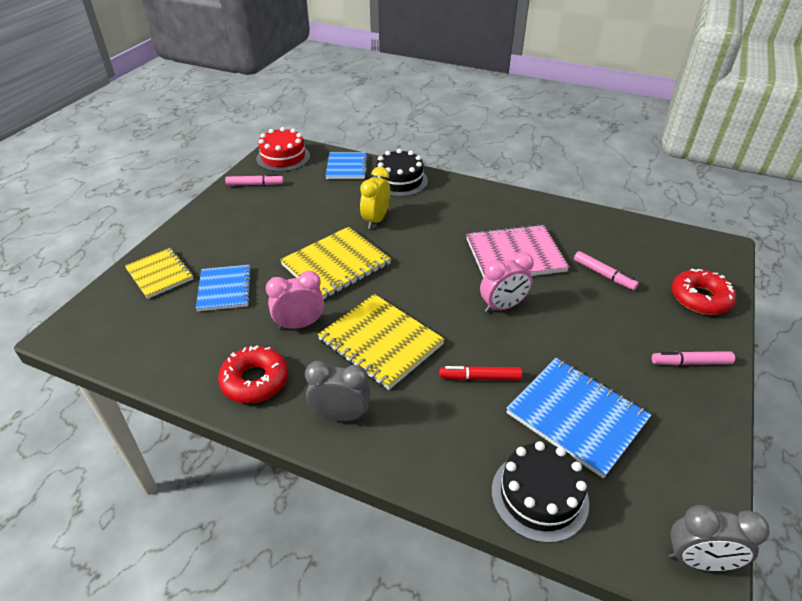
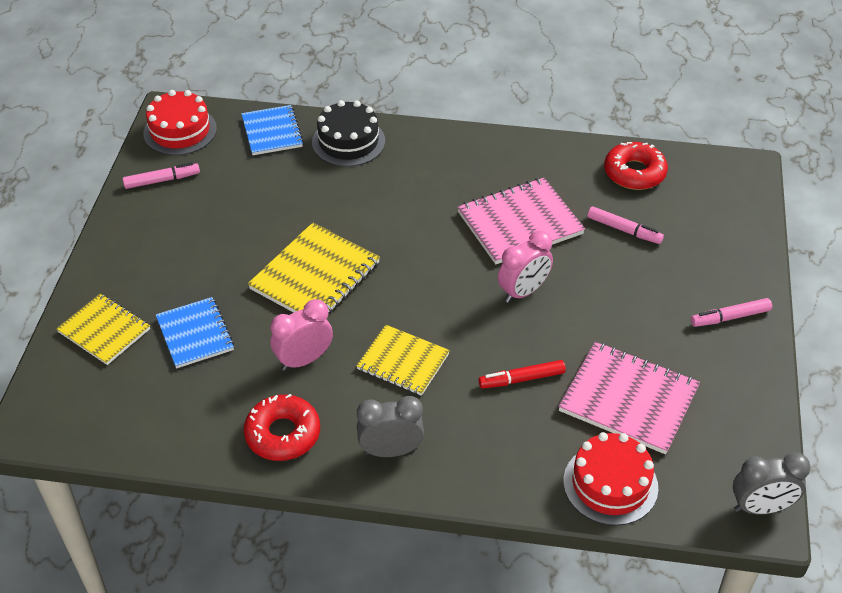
camera: 15 degrees left, 5 degrees up
(376, 220) = (339, 205): yellow clock -> none
(380, 342) = (403, 362): yellow notebook -> yellow notebook, size x0.66
(539, 496) = (610, 484): black cake -> red cake
(576, 416) = (628, 399): blue notebook -> pink notebook
(700, 298) = (730, 240): red donut -> red donut (634, 173)

